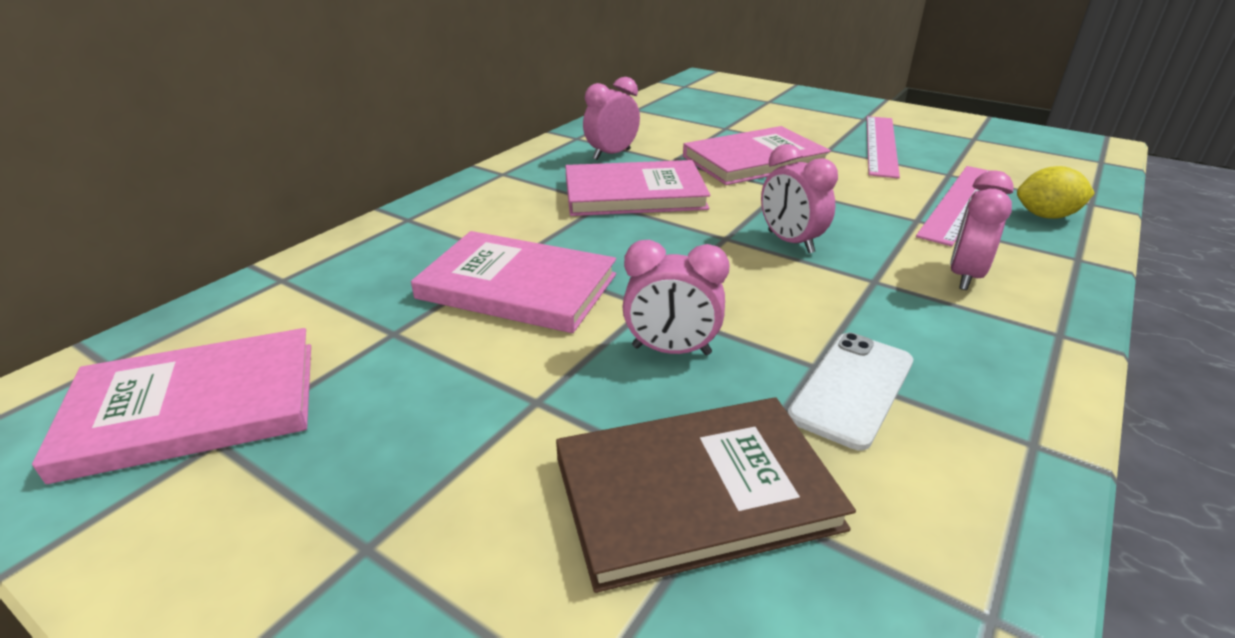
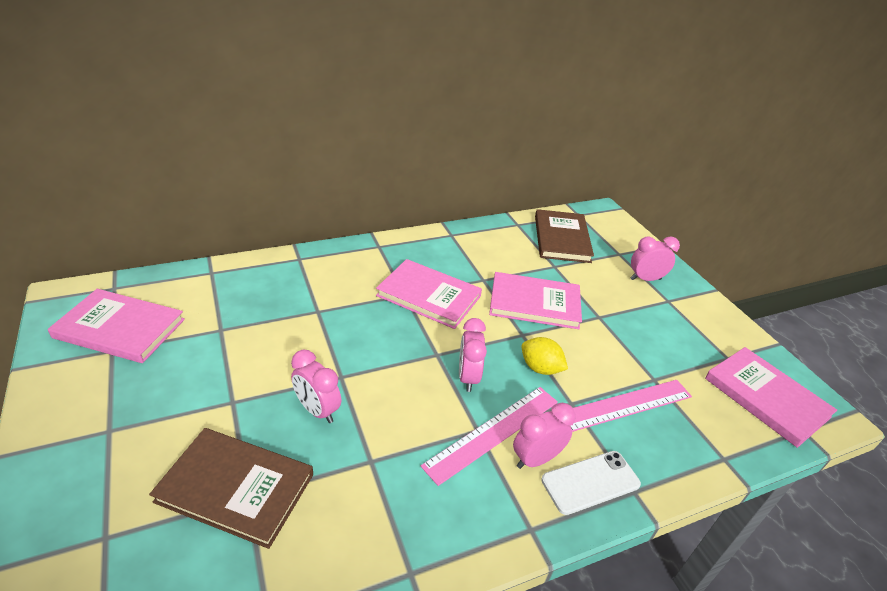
camera: 30 degrees right, 5 degrees up
(517, 287) = (297, 331): pink book -> pink book (766, 397)
(611, 154) = (454, 258): pink clock -> pink clock (645, 279)
(697, 106) = (561, 238): none -> brown book
(852, 388) = (369, 485): white phone -> white phone (590, 482)
(881, 145) = (643, 331): pink ruler -> pink ruler (493, 432)
(1045, 216) = (668, 449): yellow lemon -> yellow lemon (540, 368)

